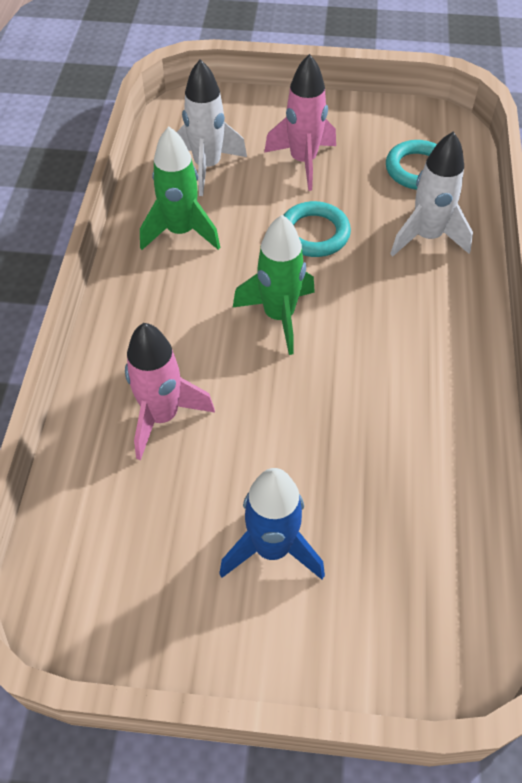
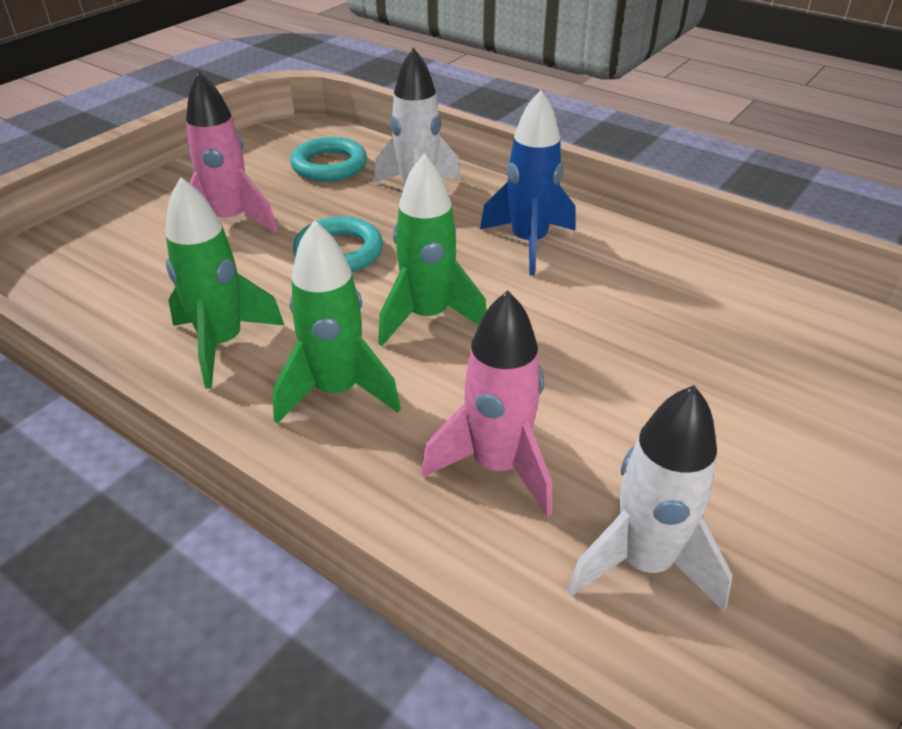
camera: 60 degrees left, 15 degrees down
(176, 307) = (337, 391): none -> green rocket
(207, 167) = (147, 286): white rocket -> white rocket (644, 563)
(272, 548) = (741, 440): blue rocket -> blue rocket (528, 243)

